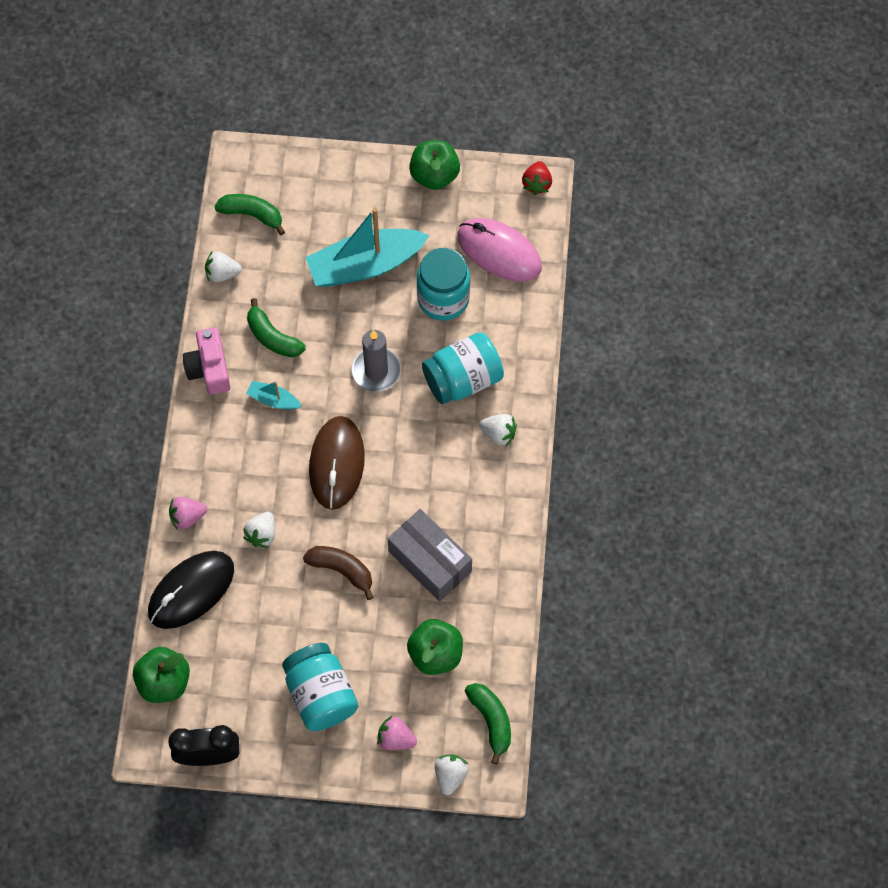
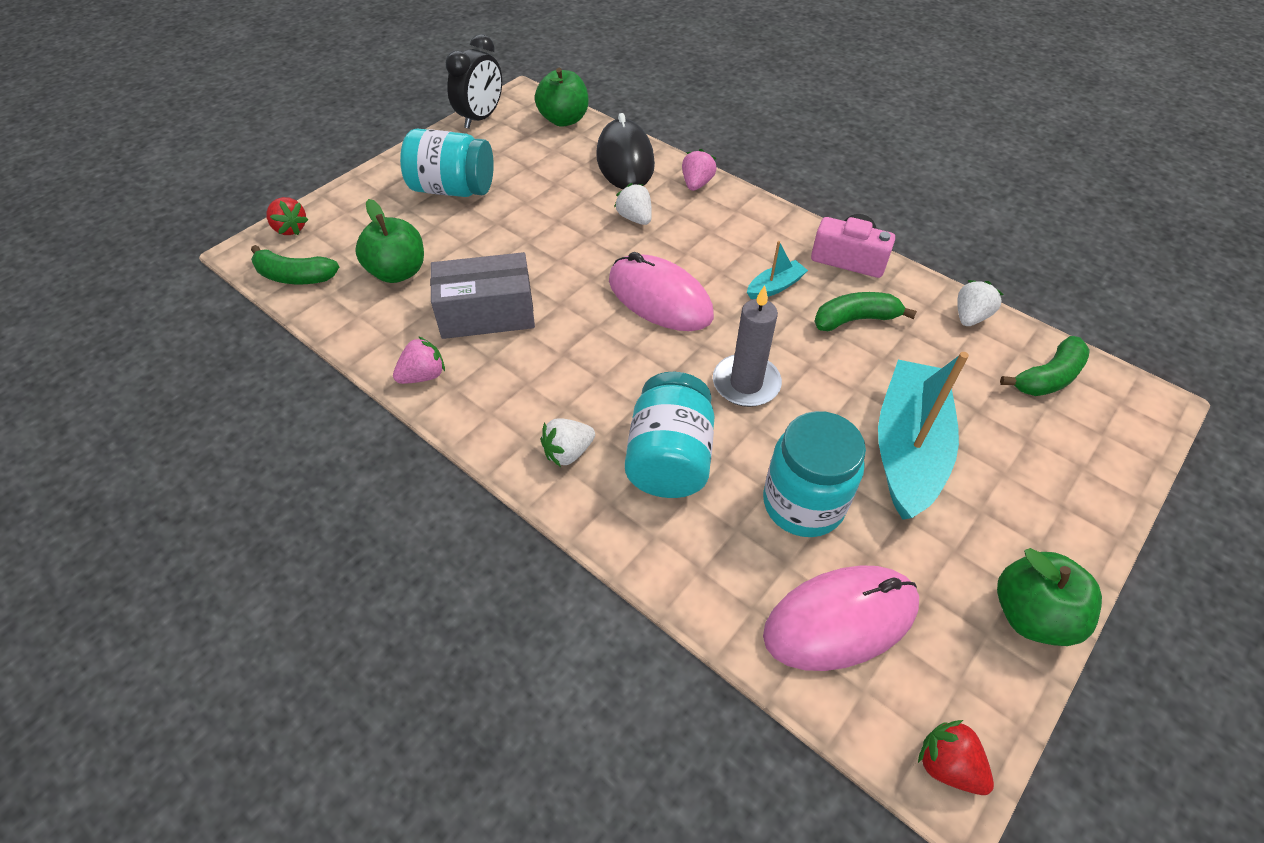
camera: 125 degrees right, 15 degrees down
(336, 464) = (660, 298): brown mouse -> pink mouse
(342, 570) = (546, 251): brown banana -> none
(396, 738) = (362, 213): pink strawberry -> pink strawberry (423, 375)
(450, 775) = (290, 228): white strawberry -> red strawberry

